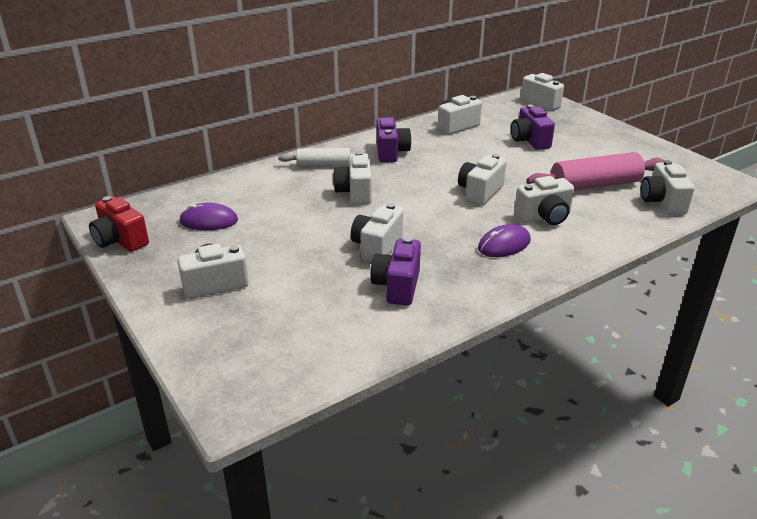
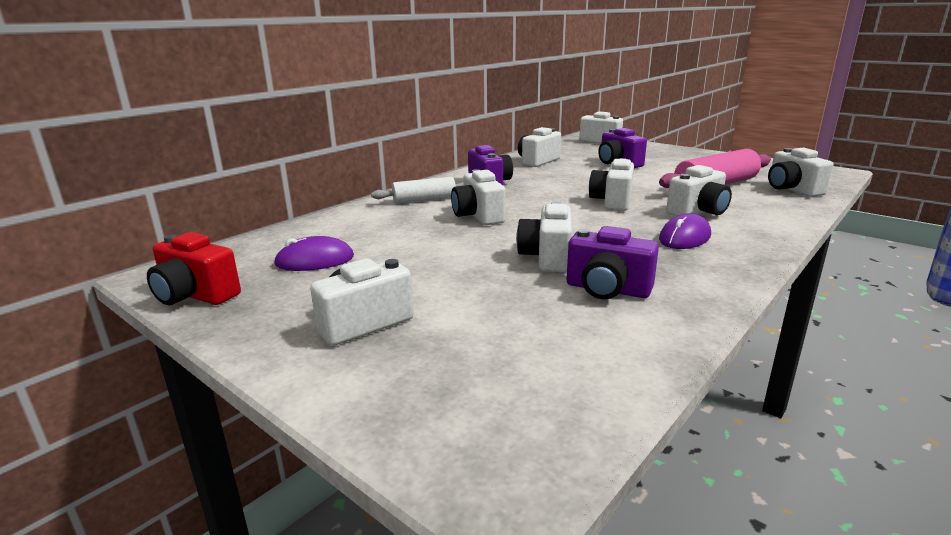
camera: 15 degrees left, 10 degrees down
(397, 286) = (607, 290): purple camera -> purple camera turned 60 degrees counterclockwise

